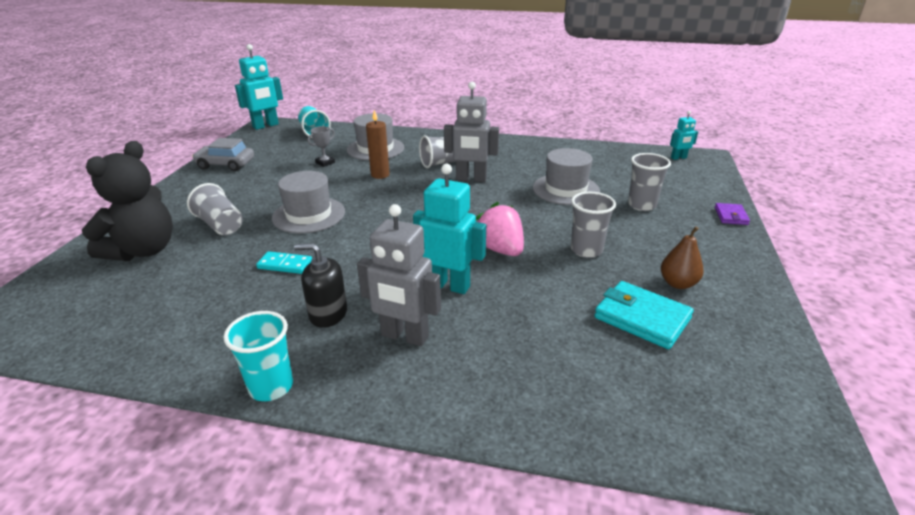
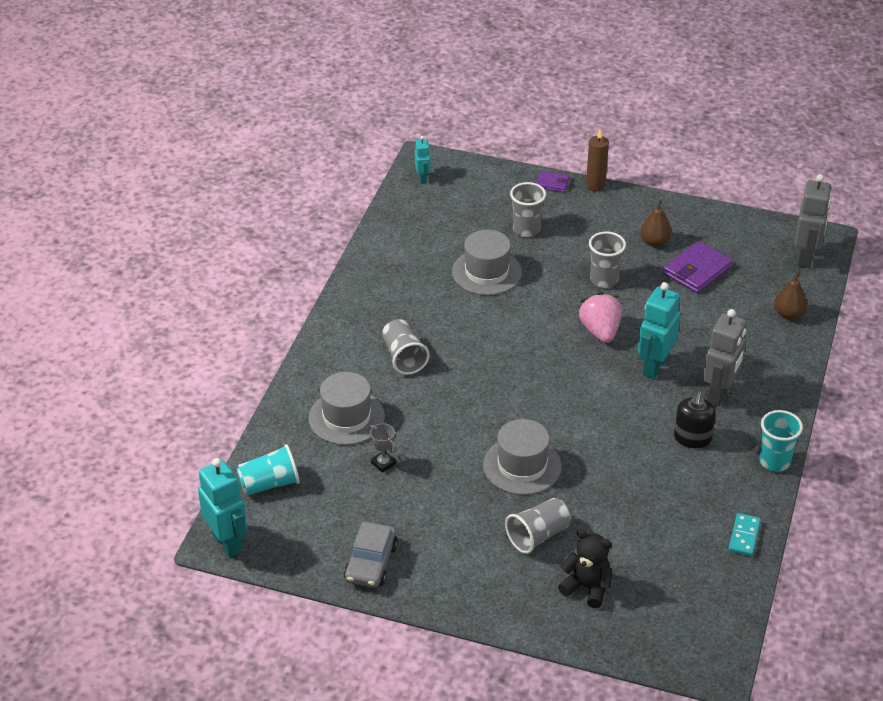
camera: 85 degrees left, 10 degrees up
(143, 250) = (587, 587): black teddy bear -> black teddy bear, size x0.63
(285, 265) = (618, 473): turquoise domino -> turquoise domino (744, 536)
(380, 175) = (428, 412): brown candle -> brown candle (595, 185)
(471, 179) = (451, 338): grey robot -> grey robot (805, 257)
(500, 249) = (600, 331): pink strawberry -> pink strawberry turned 105 degrees clockwise
(588, 413) = (788, 314): none -> brown pear
(642, 318) = (697, 270): turquoise wallet -> purple wallet

